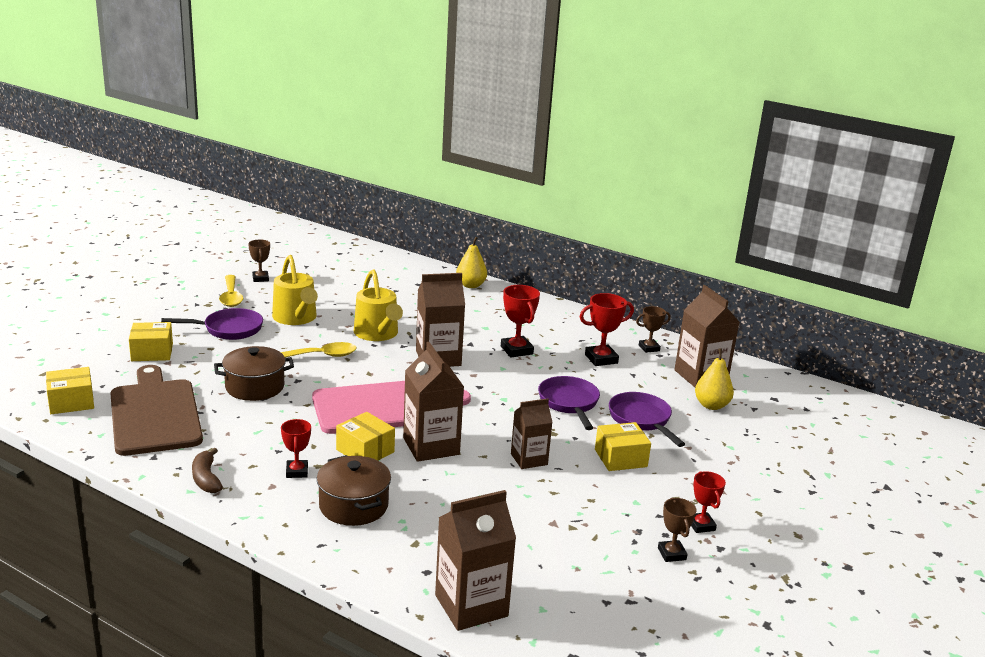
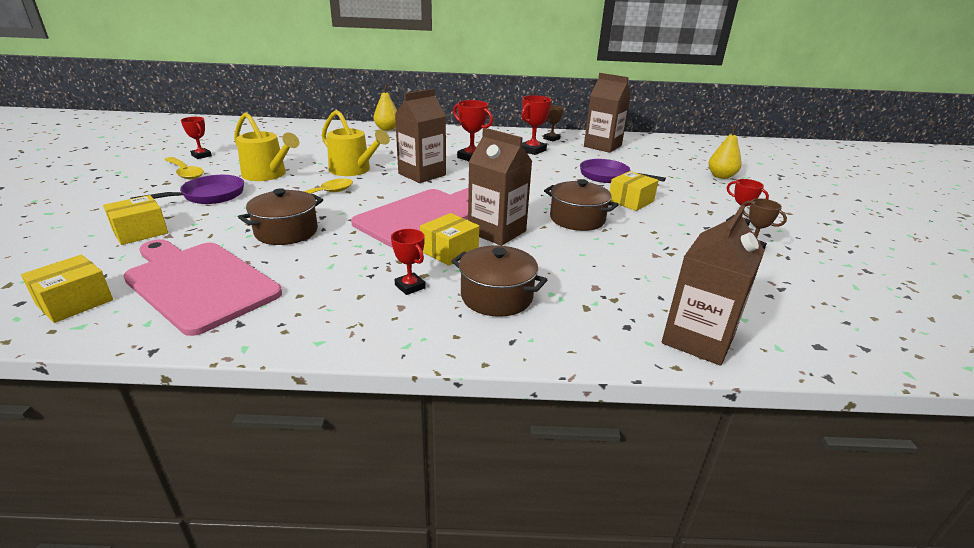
camera: 30 degrees left, 5 degrees up
(154, 414) = (198, 283): brown cutting board -> pink cutting board
(206, 479) = (324, 324): brown banana -> none
(260, 278) = (201, 156): brown trophy -> red trophy
(365, 451) = (449, 251): yellow box -> yellow box turned 60 degrees counterclockwise
(529, 459) = (577, 219): brown carton -> brown pot
(569, 403) = (551, 179): purple pan -> none
(711, 405) = (632, 159): yellow pear -> yellow pear (721, 176)

